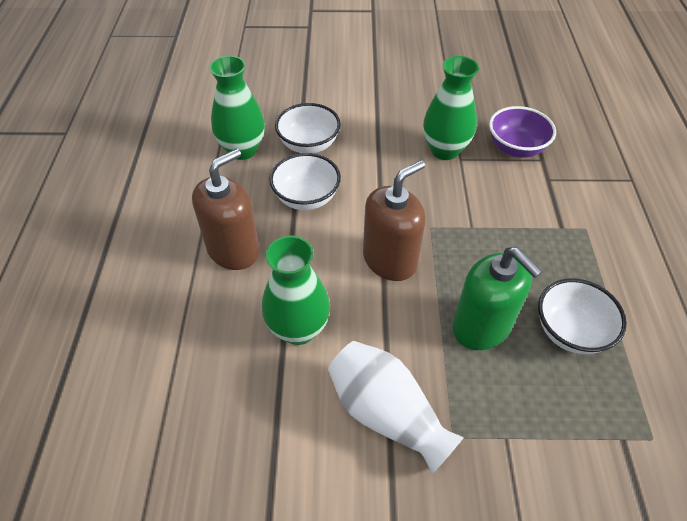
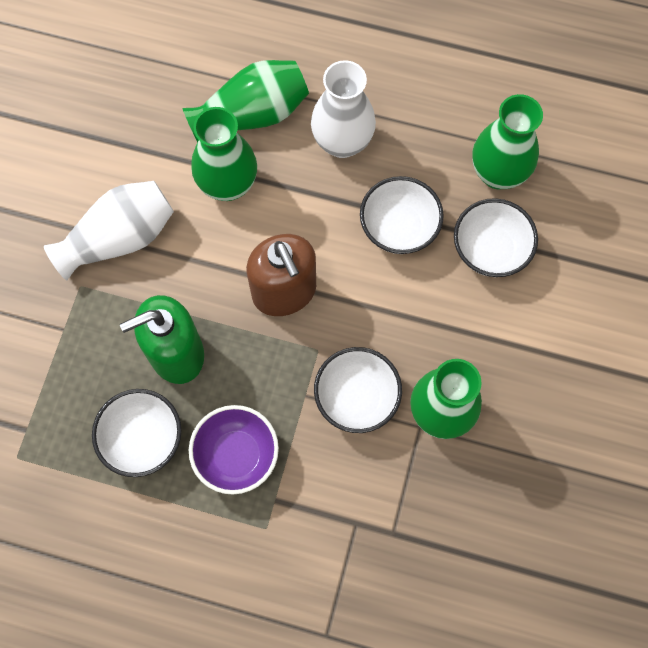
camera: 105 degrees right, 20 degrees up
(215, 328) = (252, 114): none -> green vase
(233, 250) = (342, 142): brown soap dispenser -> white vase
(457, 196) = (356, 397): none -> white bowl
(515, 148) = (422, 507): purple bowl -> purple bowl (236, 455)

